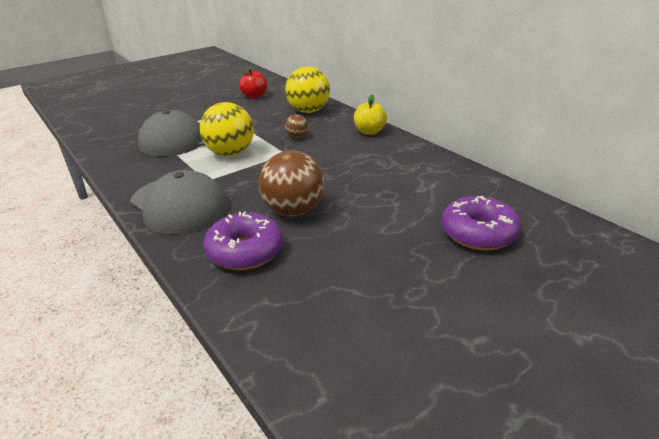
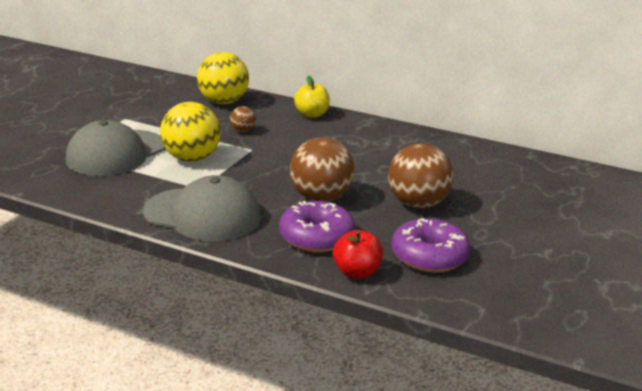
camera: 30 degrees left, 5 degrees down
(254, 96) = (138, 93): red apple -> red apple (357, 273)
(379, 239) = (417, 204): none -> brown ball
(478, 233) = (487, 184): purple donut -> purple donut (429, 256)

